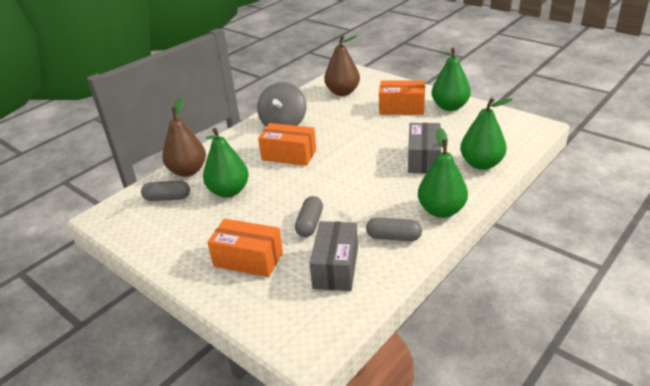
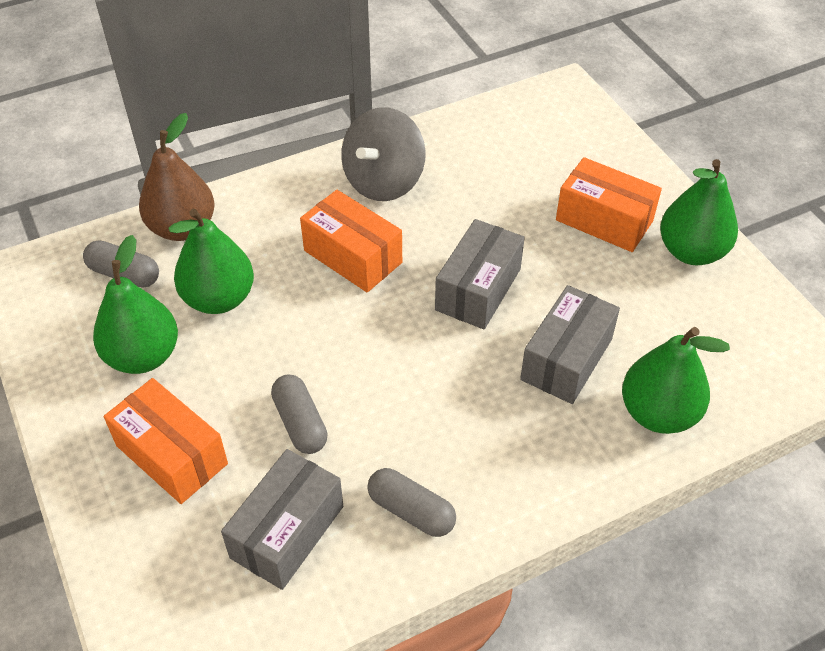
camera: 20 degrees right, 15 degrees up
(310, 224) = (300, 423): grey capsule -> grey capsule turned 60 degrees counterclockwise
(342, 92) = (525, 141): brown pear -> none
(362, 148) = (478, 289): none -> grey box
(441, 210) = (523, 489): green pear -> green pear (143, 356)

